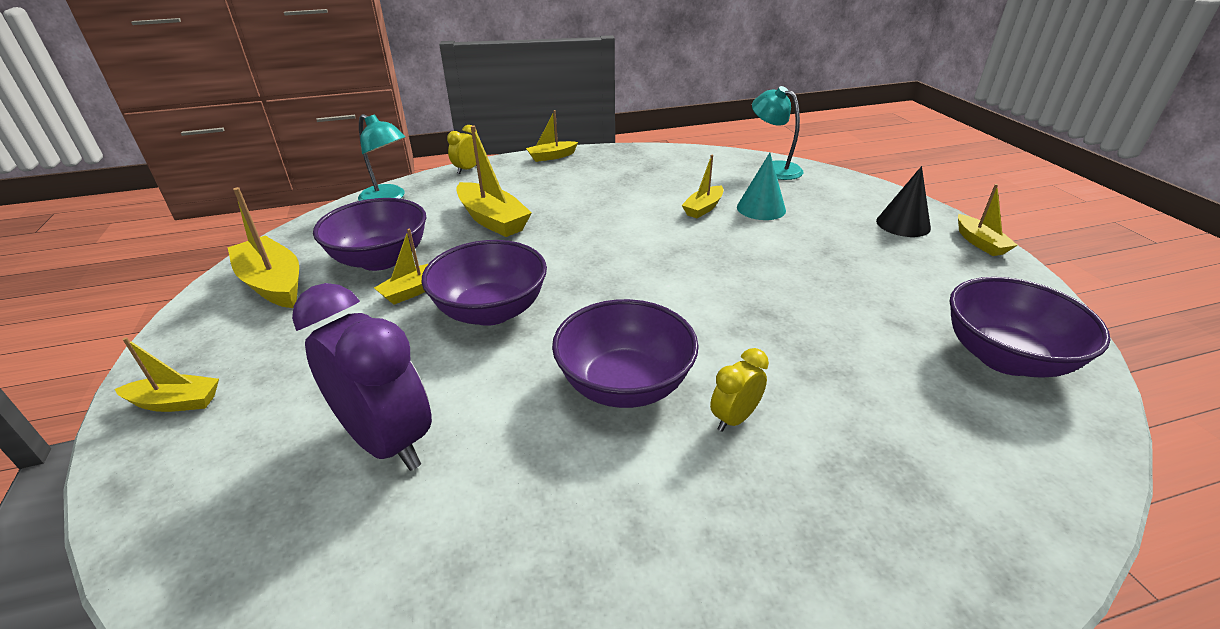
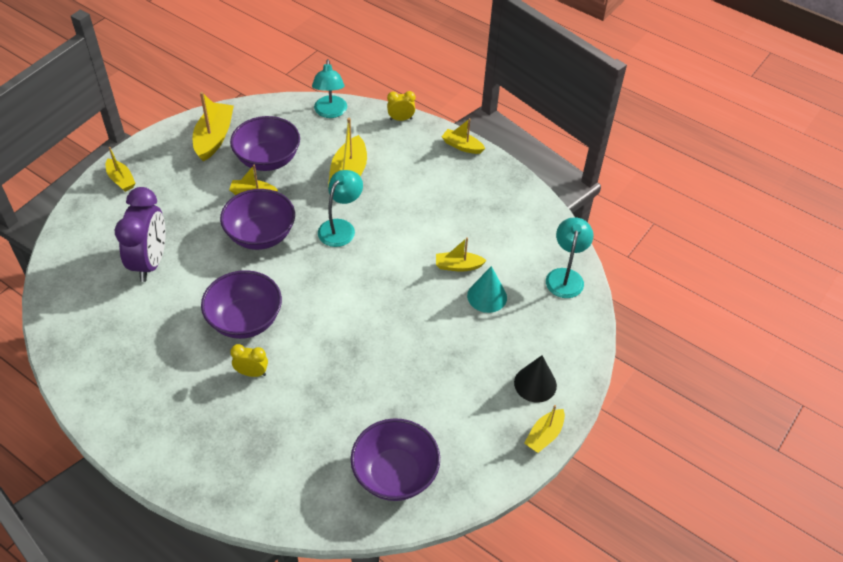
camera: 50 degrees right, 15 degrees up
(561, 251) = (341, 227): none -> turquoise lamp

